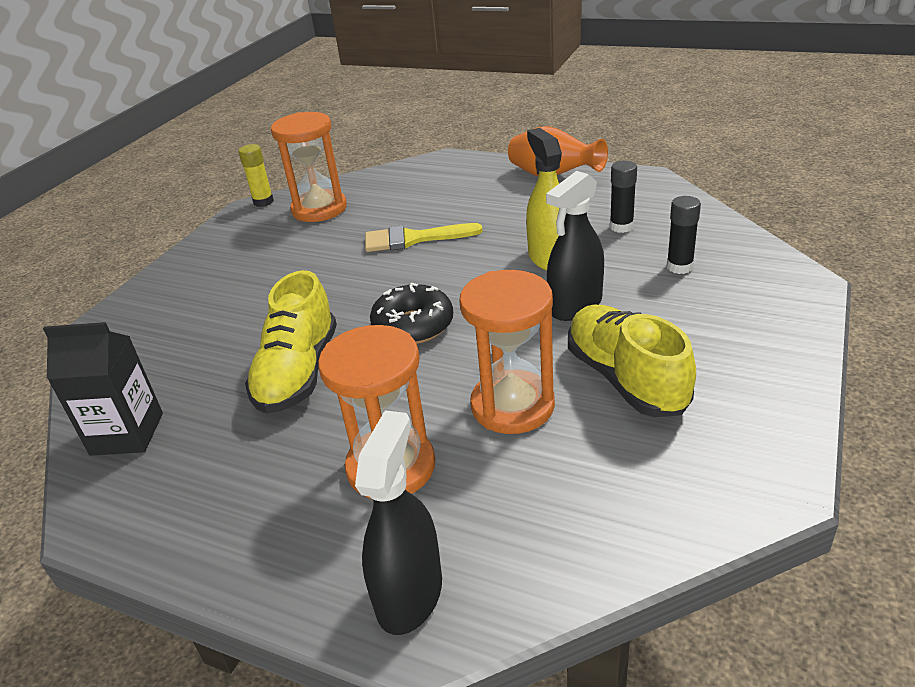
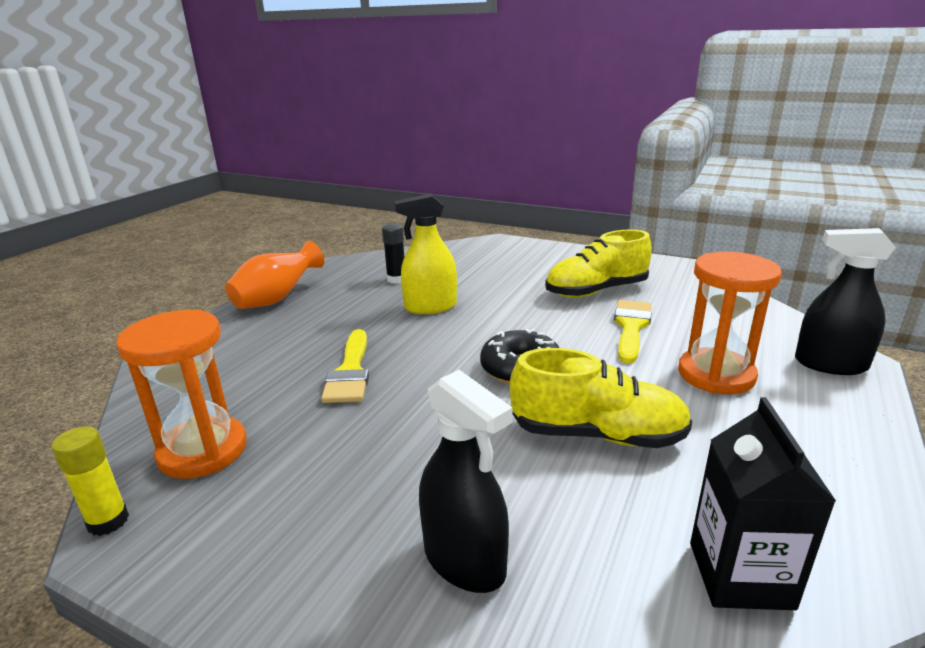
camera: 90 degrees left, 10 degrees down
(512, 406) = (631, 327): orange hourglass -> yellow brush
(575, 305) = (506, 301): black spray bottle -> black spray bottle (464, 560)
(679, 267) = (466, 267): black glue stick -> none

